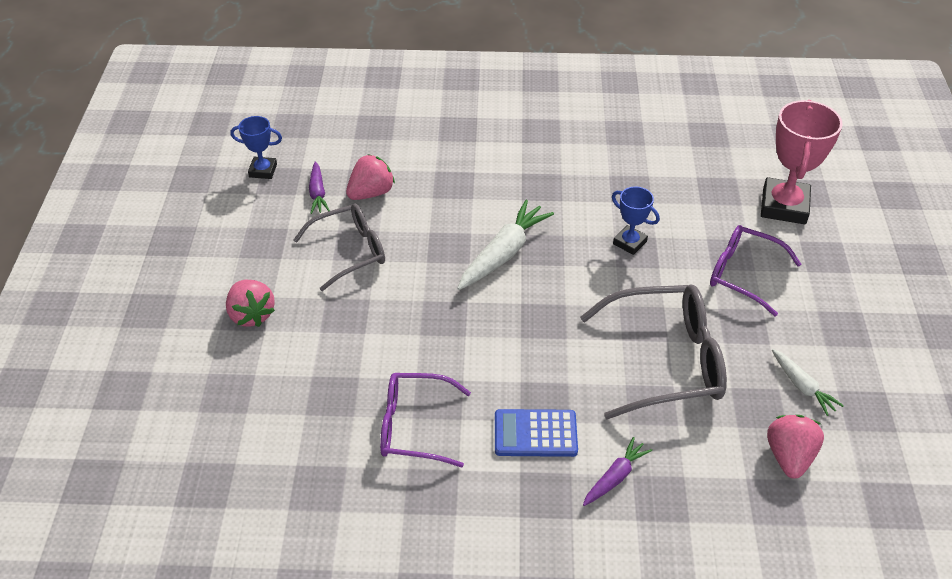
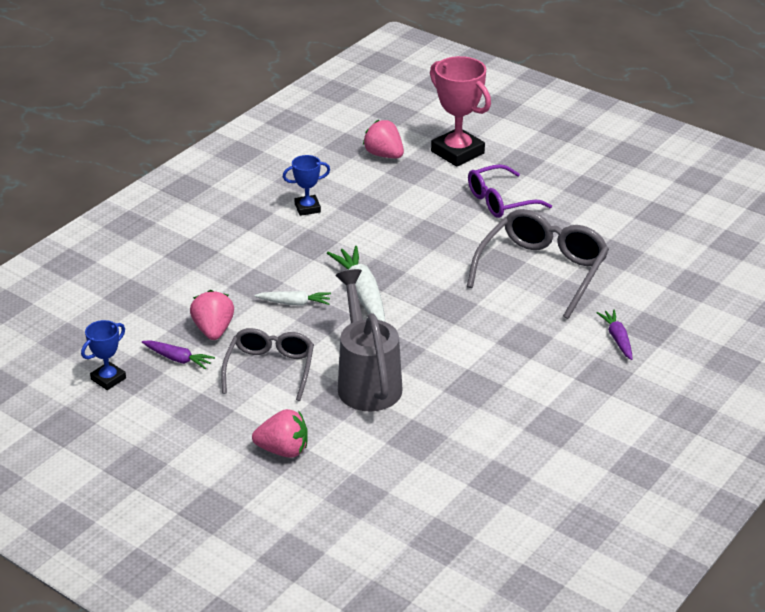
camera: 55 degrees left, 10 degrees down
(384, 320) = (367, 381): none -> grey watering can
(413, 426) = (488, 410): purple glasses -> none
(535, 434) = (549, 356): blue calculator -> none
(629, 242) = (417, 232): blue trophy -> blue trophy (307, 208)
(789, 456) = (666, 262): pink strawberry -> pink strawberry (384, 155)
(802, 386) = (618, 228): white carrot -> white carrot (294, 303)

